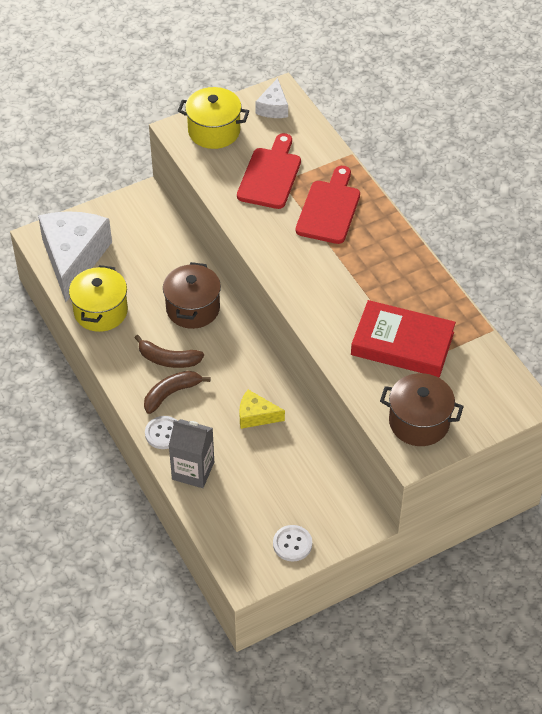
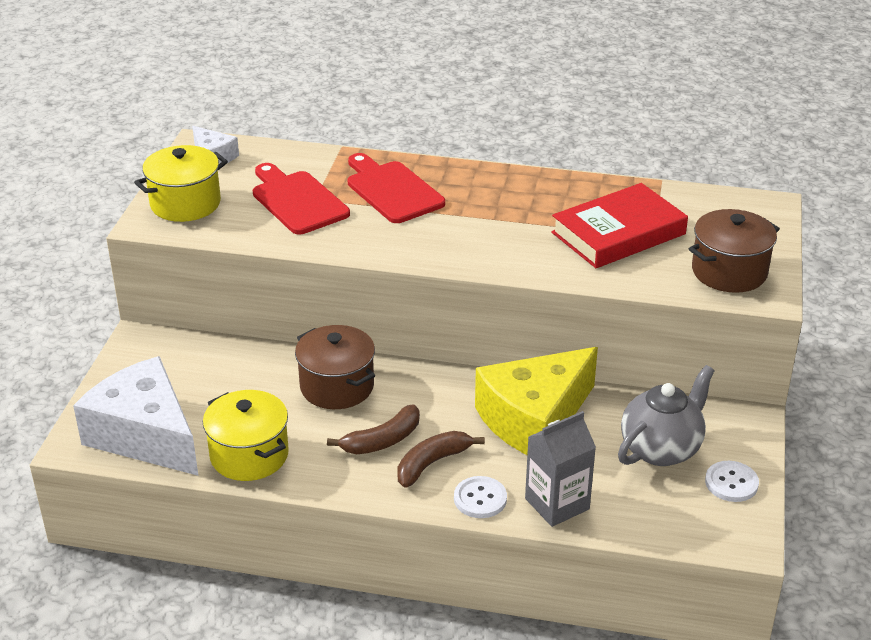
camera: 50 degrees left, 15 degrees down
(171, 393) = (432, 463): brown banana -> brown banana turned 45 degrees clockwise
(256, 416) = (534, 419): yellow cheese -> yellow cheese, size x2.13
(290, 492) = (661, 449): none -> grey teapot

